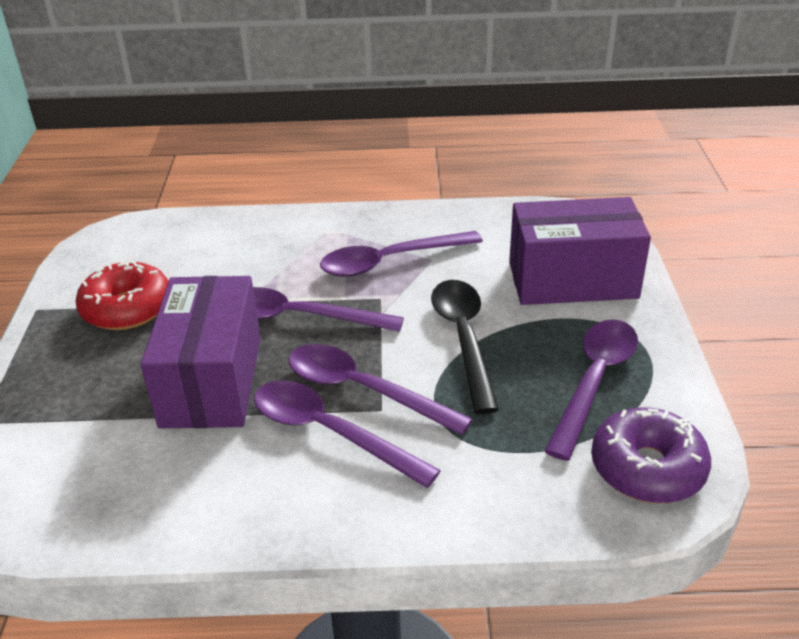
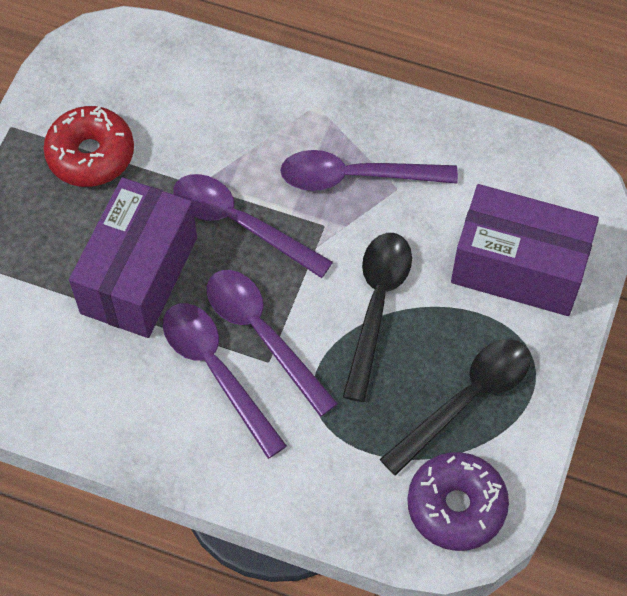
camera: 20 degrees right, 25 degrees up
(594, 381) = (466, 400): purple spoon -> black spoon

